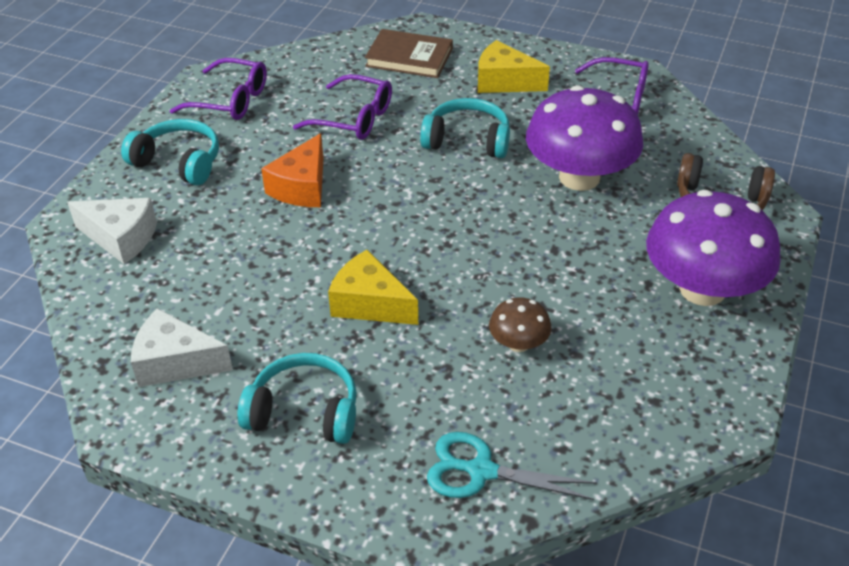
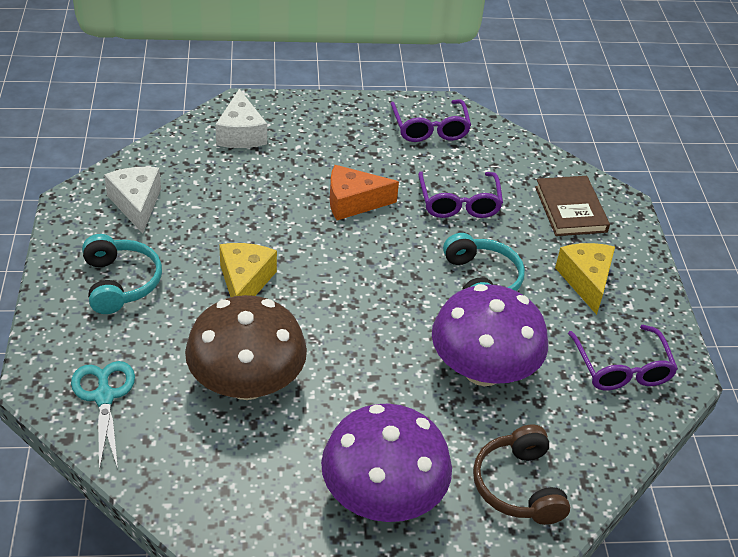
camera: 60 degrees right, 0 degrees up
(178, 162) = (338, 130): turquoise headphones -> none
(518, 343) = (247, 383): brown mushroom -> brown mushroom, size x2.17

